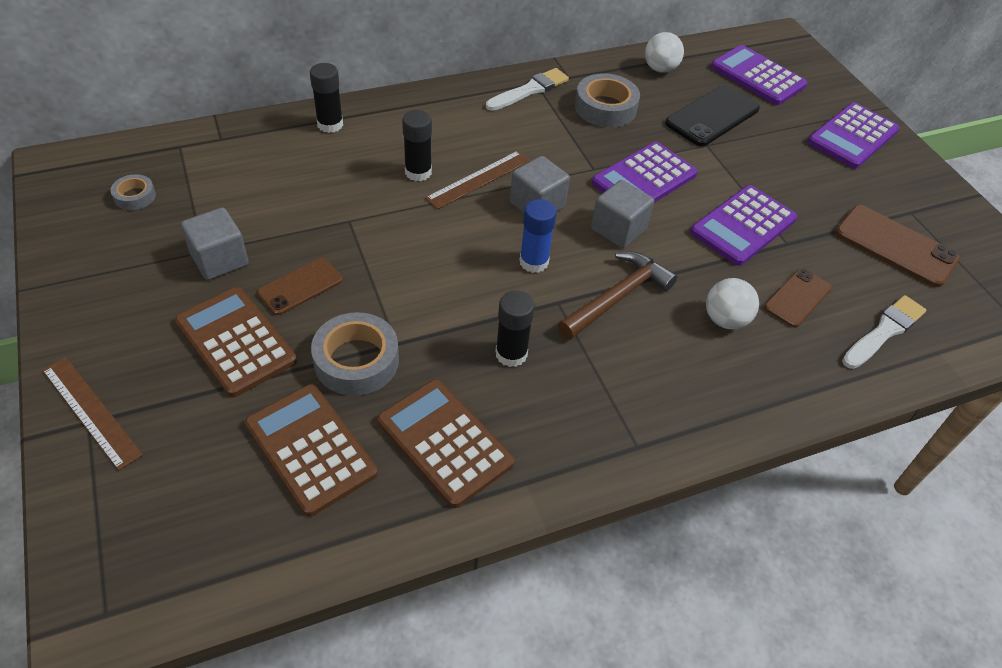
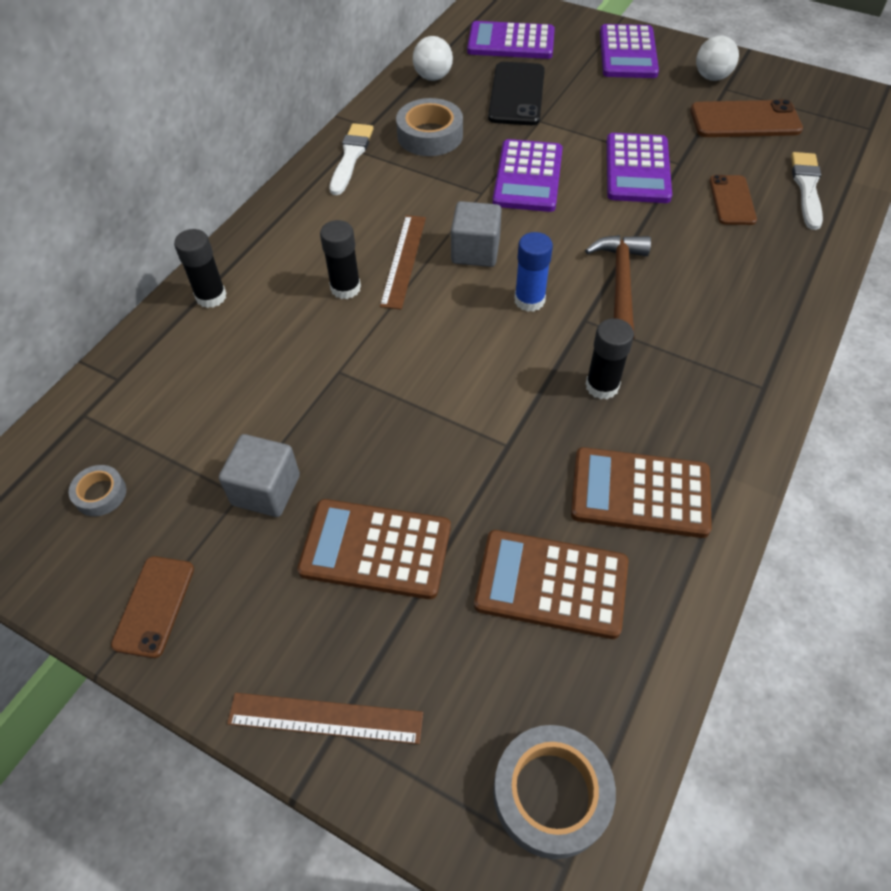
camera: 35 degrees left, 5 degrees up
(300, 286) = (370, 459): brown phone -> brown phone (154, 606)
(356, 360) = (496, 484): grey tape -> grey tape (551, 794)
(618, 229) = (558, 230): grey cube -> none
(725, 320) = (708, 250): white ball -> white ball (711, 77)

